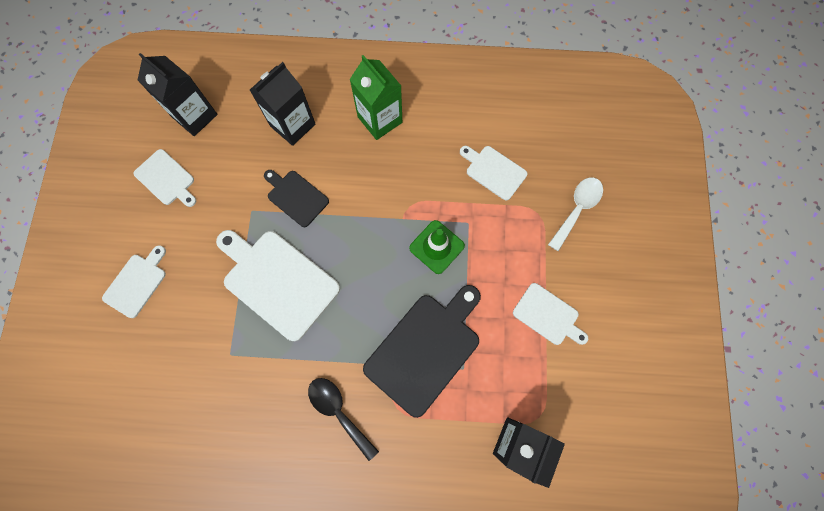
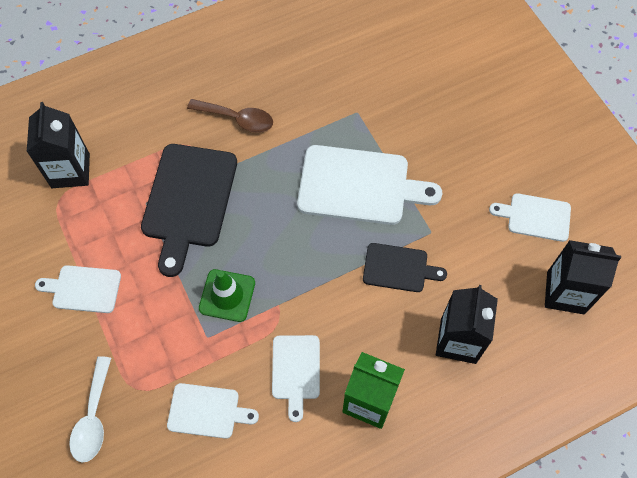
camera: 150 degrees right, 10 degrees down
(136, 283) = (480, 121): white cutting board -> white cutting board (296, 371)
(338, 411) = (237, 119): black spoon -> brown spoon

